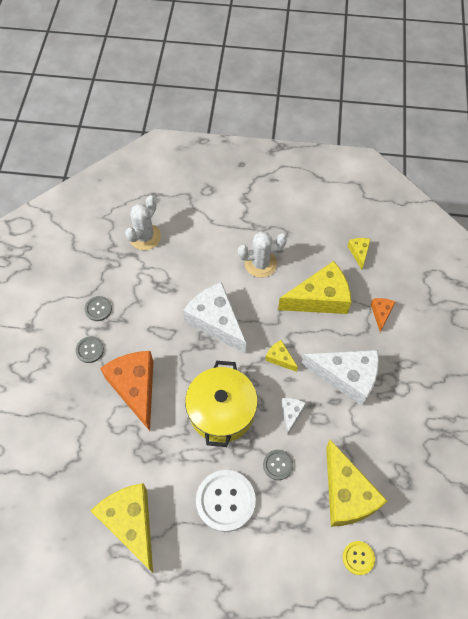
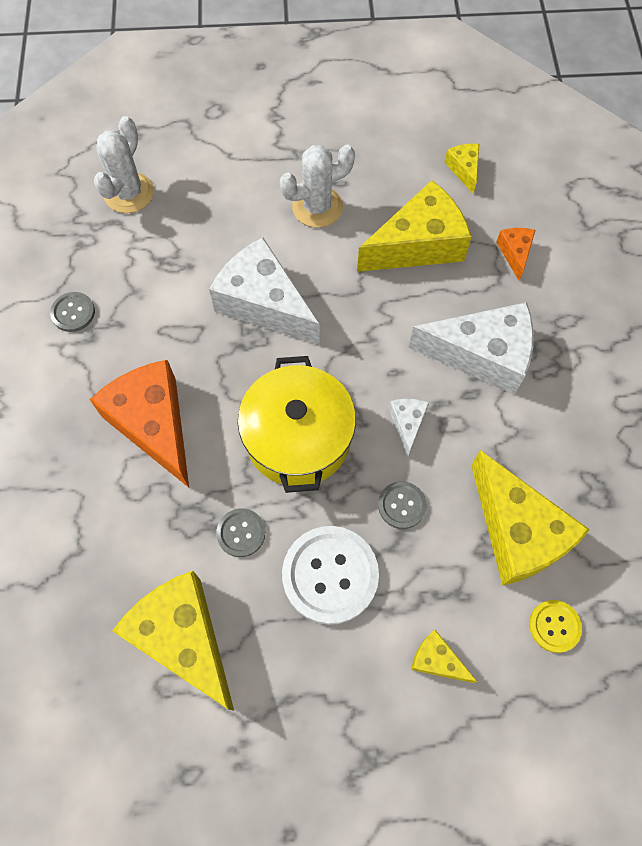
camera: 10 degrees left, 5 degrees up
(90, 350) = (70, 378): grey button -> grey button (241, 533)
(280, 358) = (374, 343): yellow cheese -> yellow cheese (437, 660)

